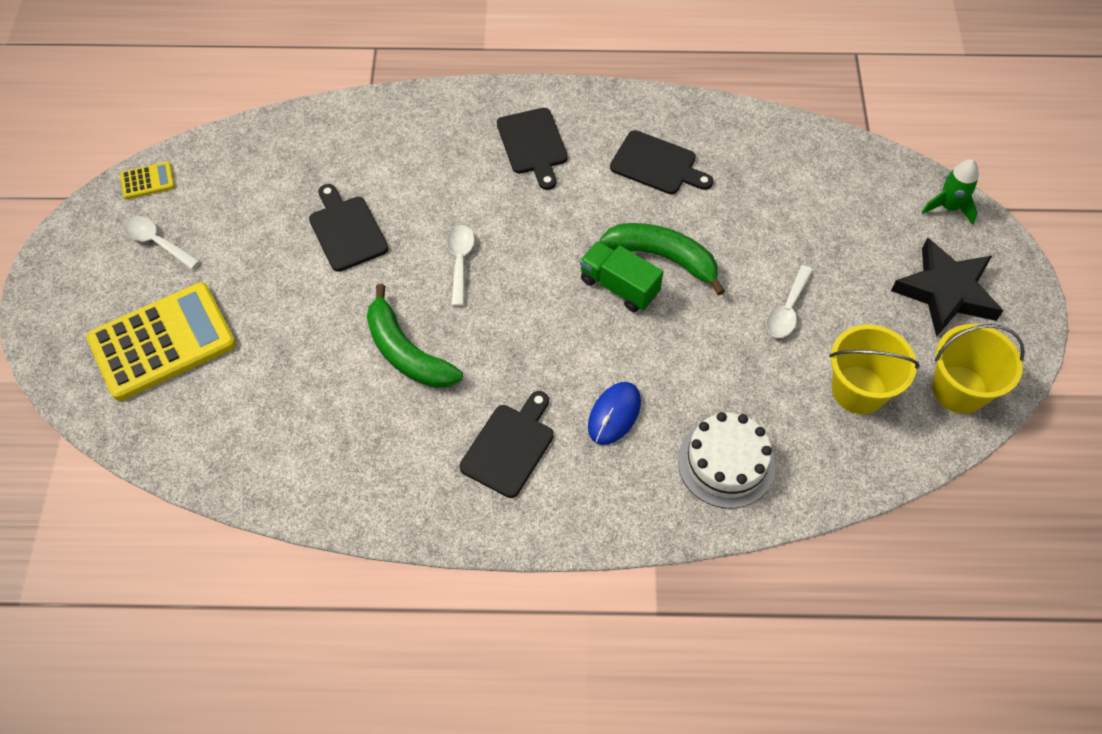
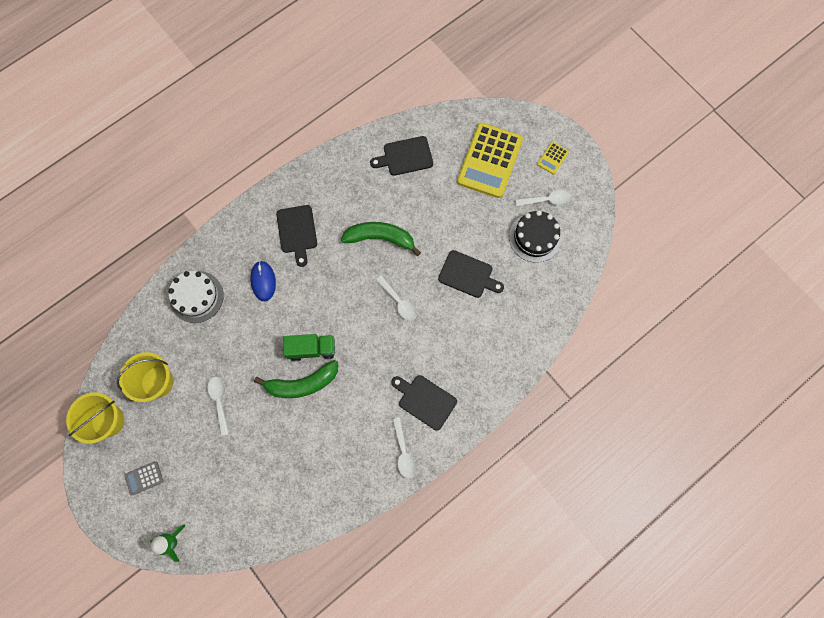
camera: 140 degrees right, 15 degrees up
(147, 181) = (588, 225): yellow calculator -> yellow calculator (552, 158)
(222, 213) = (535, 237): none -> black cake
(604, 116) = (403, 452): none -> white spoon
(657, 164) = (349, 441): black cutting board -> black cutting board (405, 156)
(946, 292) = (144, 478): black star -> grey calculator

